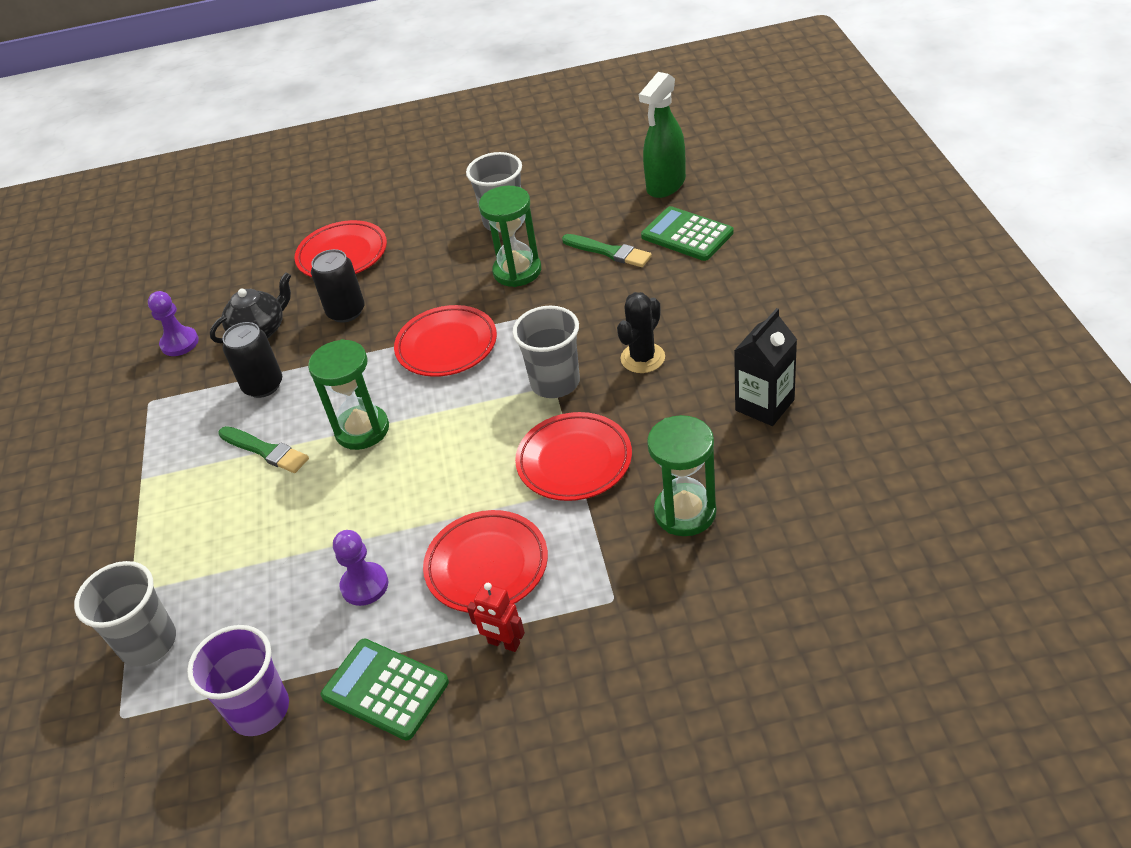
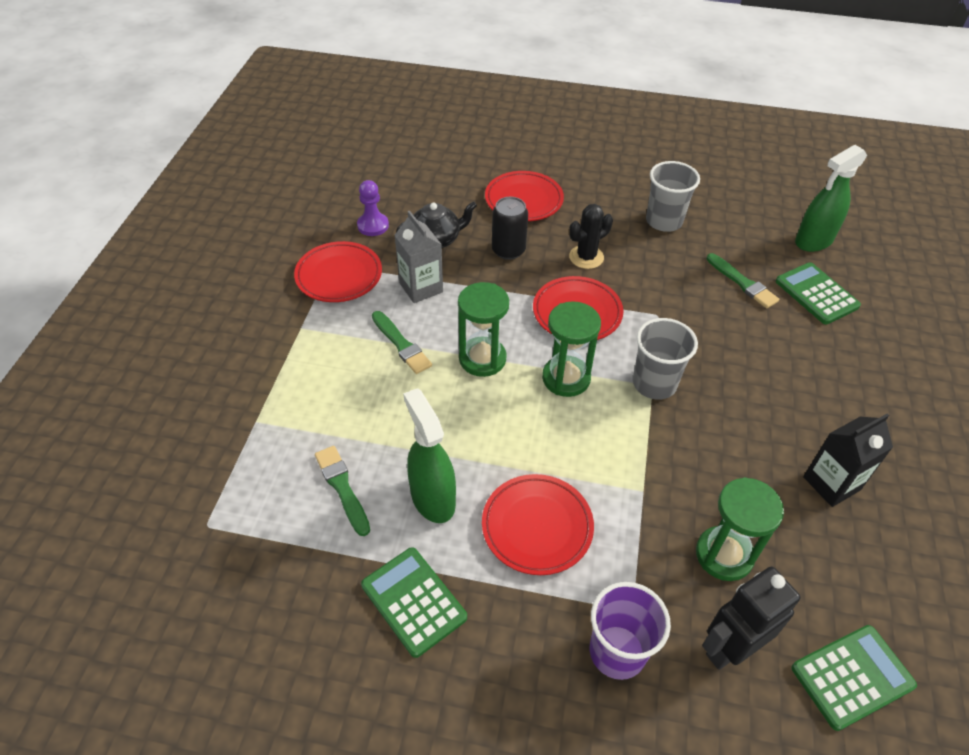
camera: 15 degrees right, 5 degrees up
(148, 643) = (251, 471): grey cup -> none
(259, 710) = (310, 571): purple cup -> purple cup (617, 652)
(260, 616) = (342, 487): none -> green brush
(263, 385) = (421, 287): black can -> grey carton
(364, 585) = (432, 498): purple pawn -> green spray bottle
(503, 643) = (524, 606): red robot -> none
(517, 271) = (659, 270): green hourglass -> green hourglass (566, 378)
(574, 461) = (645, 463): red plate -> red plate (339, 276)
(642, 358) = (737, 392): black cactus -> black cactus (586, 257)
(721, 592) = (729, 648): none -> black robot
(844, 567) = (852, 677): none -> green calculator

